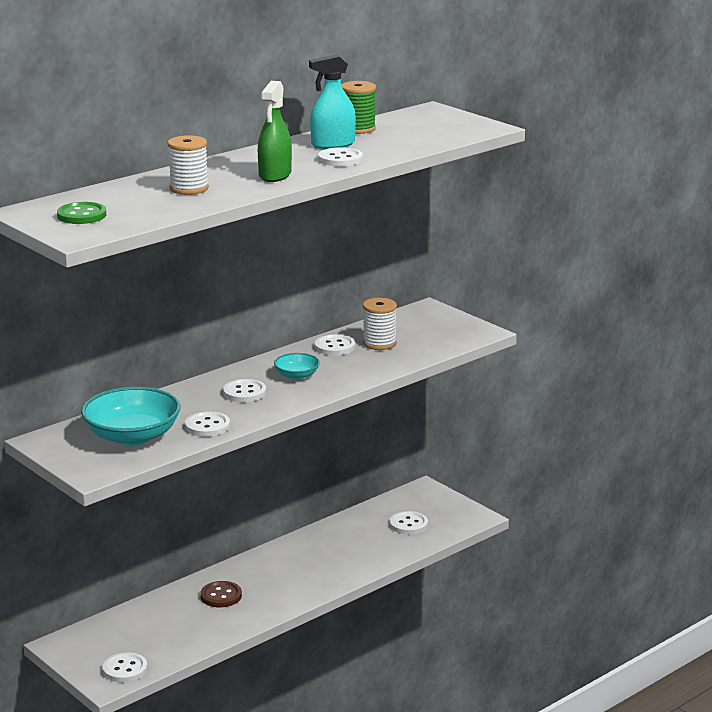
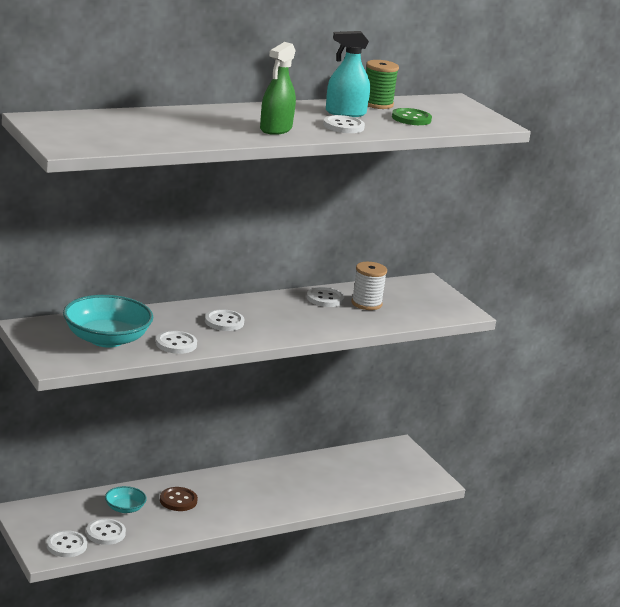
camera: 10 degrees right, 0 degrees up
(81, 215) = (83, 131): green button -> green button (411, 118)
(189, 188) = (192, 126): white spool -> none
(297, 375) = (278, 316): turquoise bowl -> turquoise bowl (125, 508)
(408, 524) = (372, 474): white button -> white button (105, 533)

